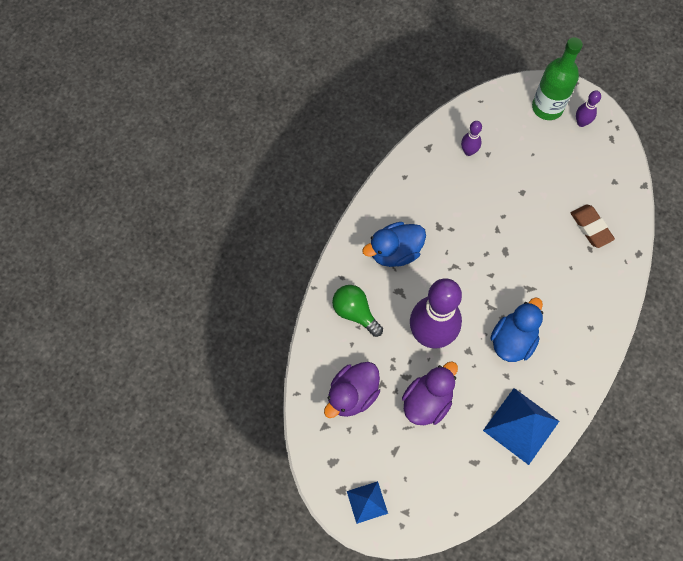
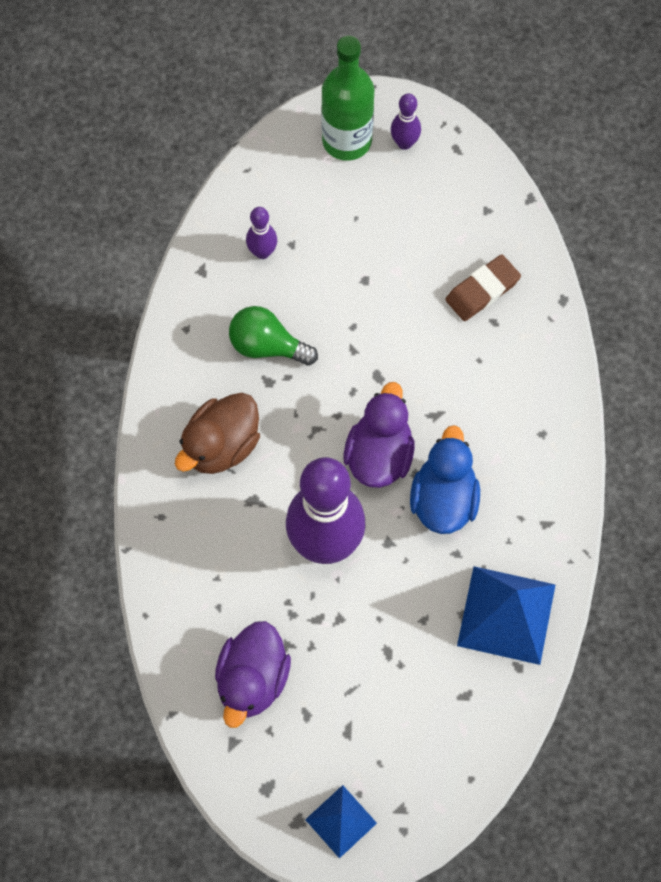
camera: 25 degrees left, 0 degrees up
(355, 312) = (203, 559): green light bulb -> green light bulb (267, 346)
(395, 252) = (221, 446): blue duck -> brown duck
(427, 401) = (362, 640): purple duck -> purple duck (379, 455)
(591, 227) = (482, 290): brown eraser -> brown eraser turned 75 degrees counterclockwise

